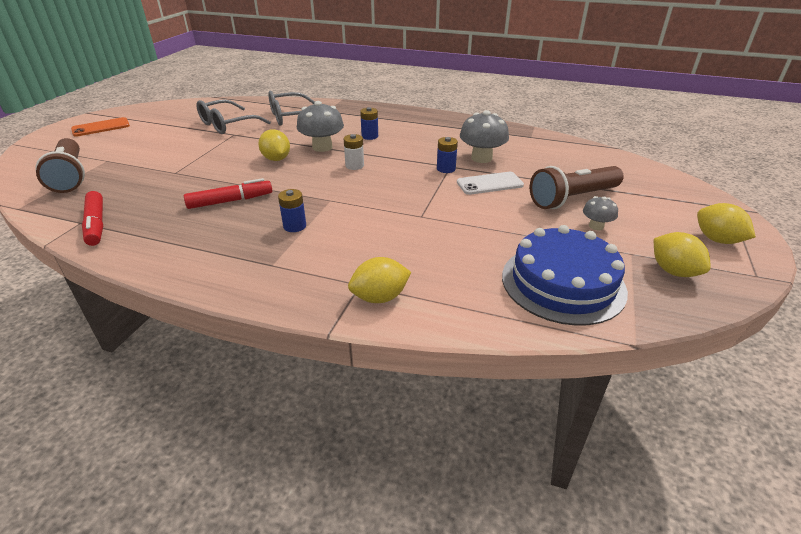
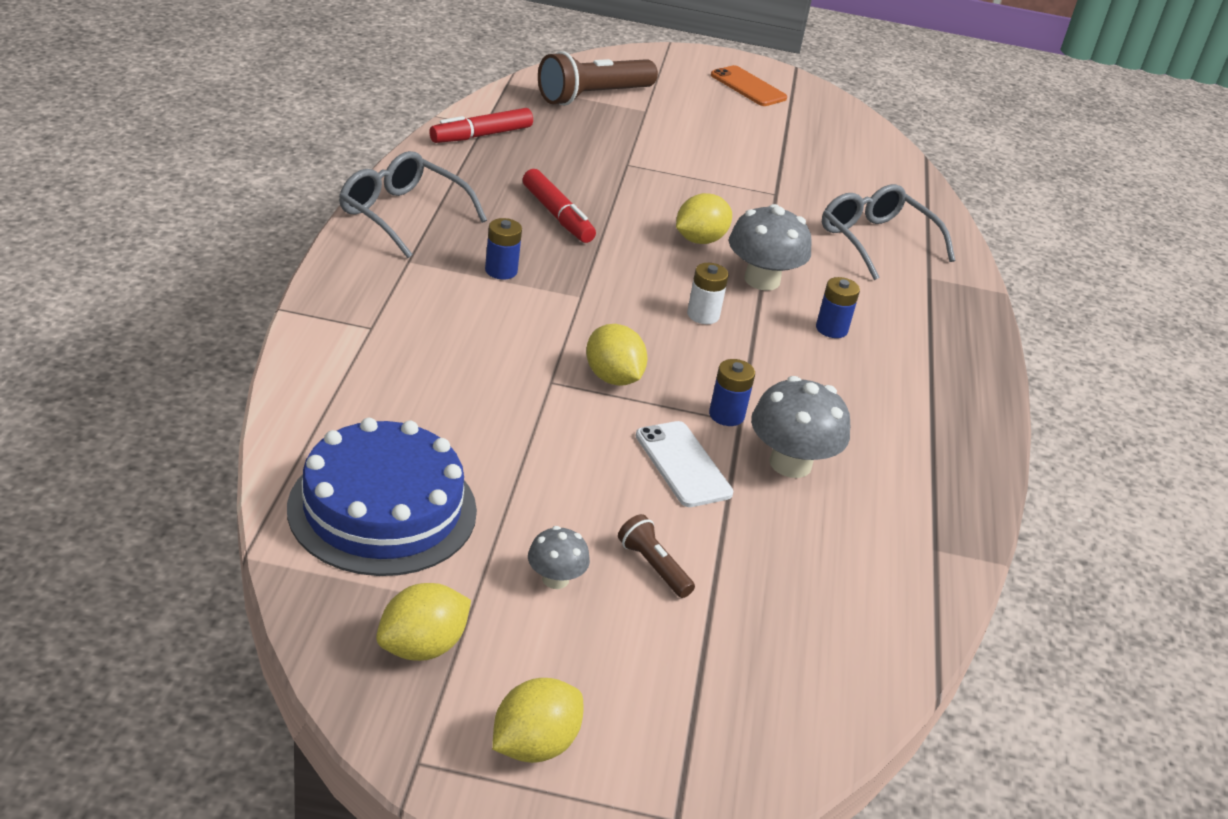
camera: 75 degrees right, 0 degrees up
(228, 125) = (810, 184): grey glasses -> grey glasses (403, 215)
(380, 297) = (344, 343): yellow lemon -> yellow lemon (613, 378)
(572, 198) = (653, 566): brown flashlight -> brown flashlight, size x0.48

